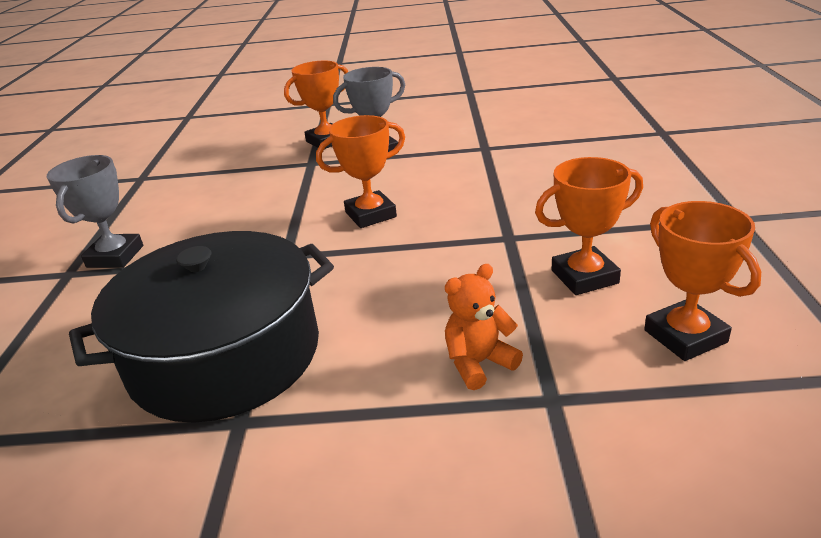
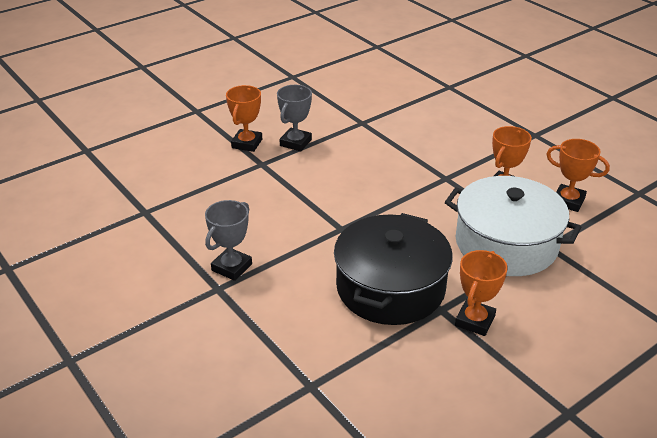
camera: 40 degrees left, 5 degrees up
(115, 256) = (232, 267): grey trophy -> grey trophy turned 60 degrees clockwise
(370, 215) = (355, 188): orange trophy -> orange trophy (475, 321)
(479, 363) = (506, 244): orange teddy bear -> white pot

